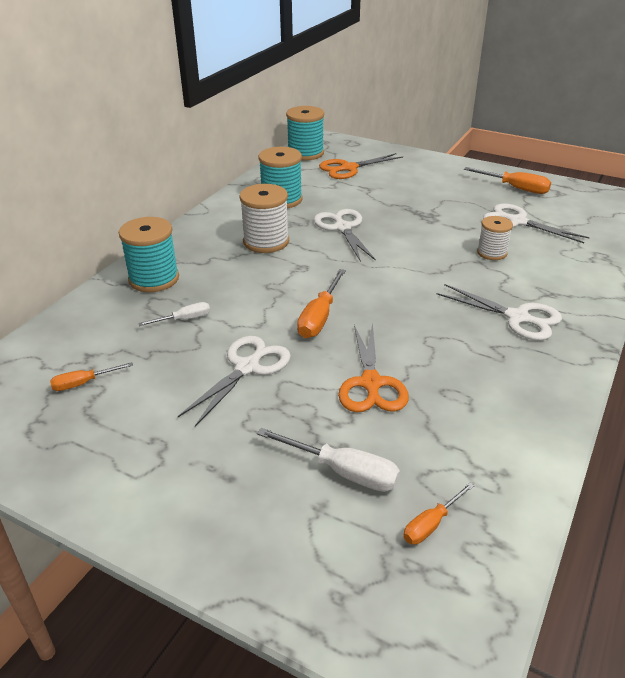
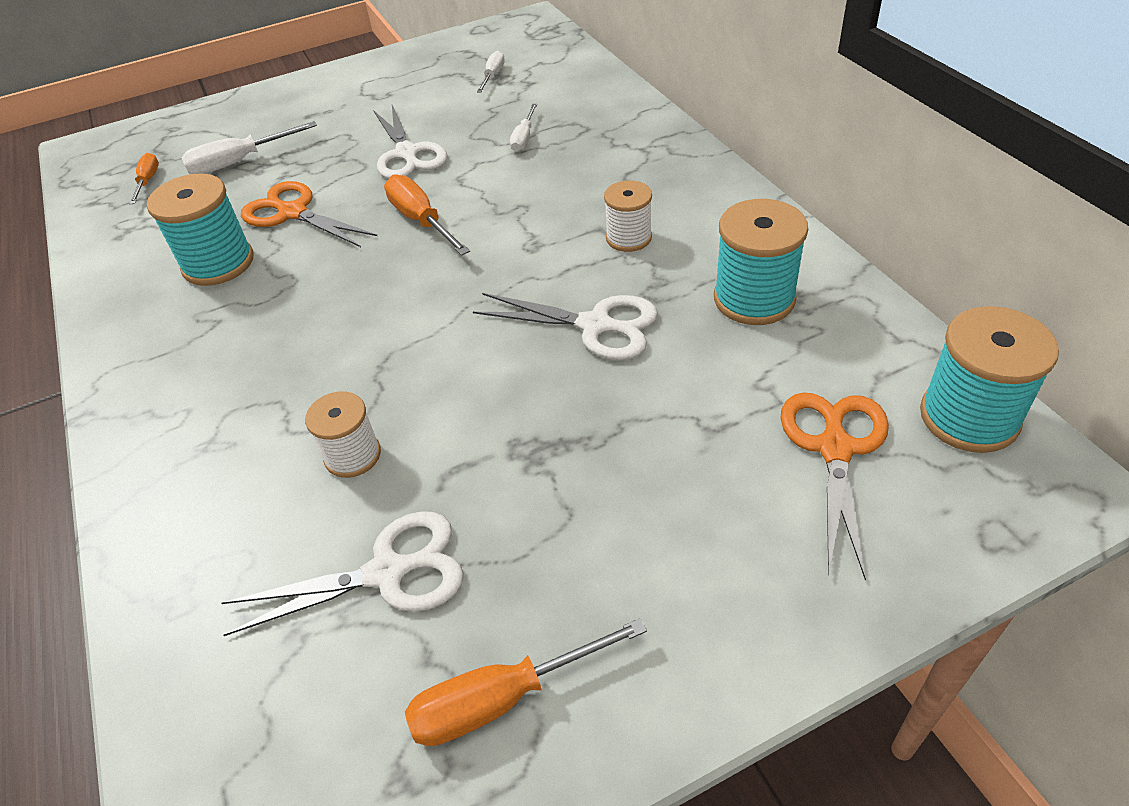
camera: 130 degrees right, 10 degrees up
(83, 383) = (493, 76): orange screwdriver -> white screwdriver
(154, 279) = (624, 136): turquoise spool -> turquoise spool (218, 263)
(266, 242) = (628, 238): white spool -> white spool, size x0.63
(518, 318) = (219, 375): white scissors -> none

